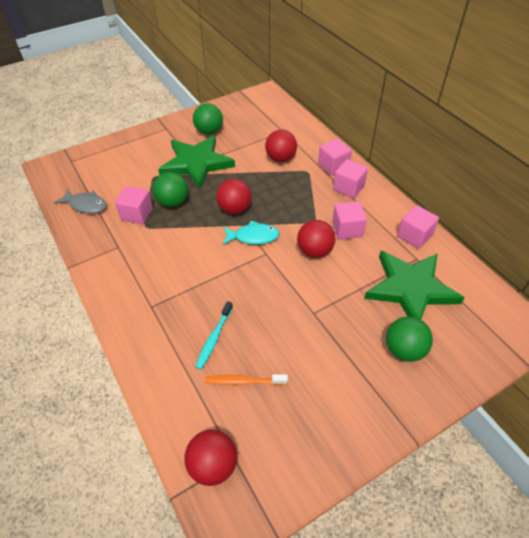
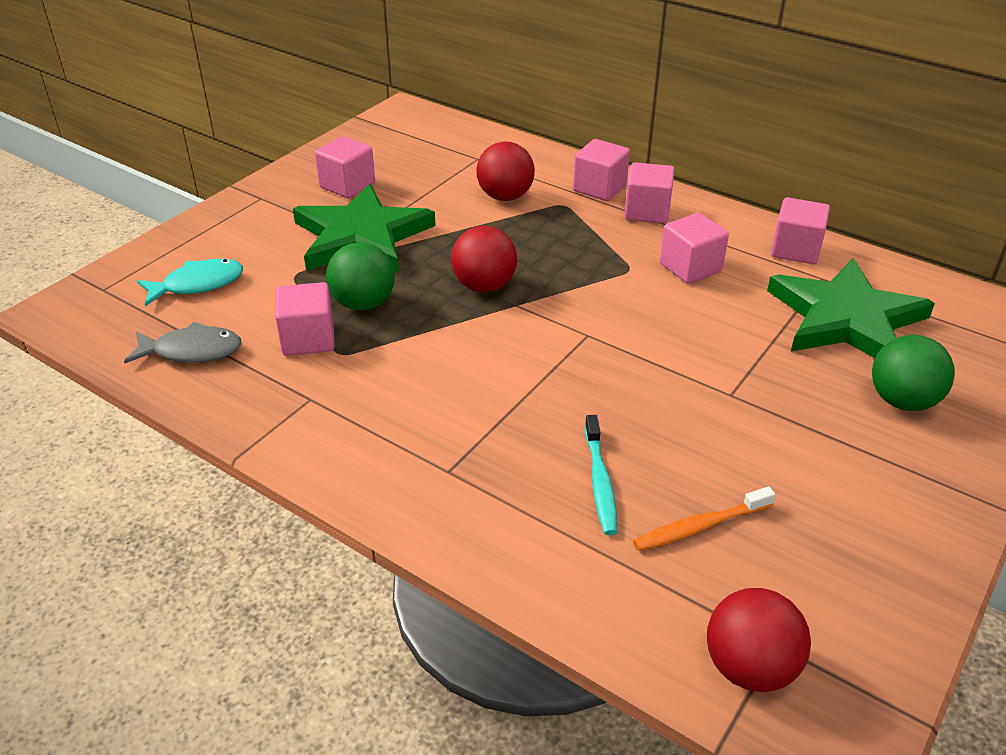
camera: 25 degrees left, 10 degrees down
(209, 131) = (347, 185): green ball -> pink cube
(253, 237) = (548, 317): turquoise fish -> turquoise fish (198, 284)
(314, 251) = (664, 310): red ball -> none

